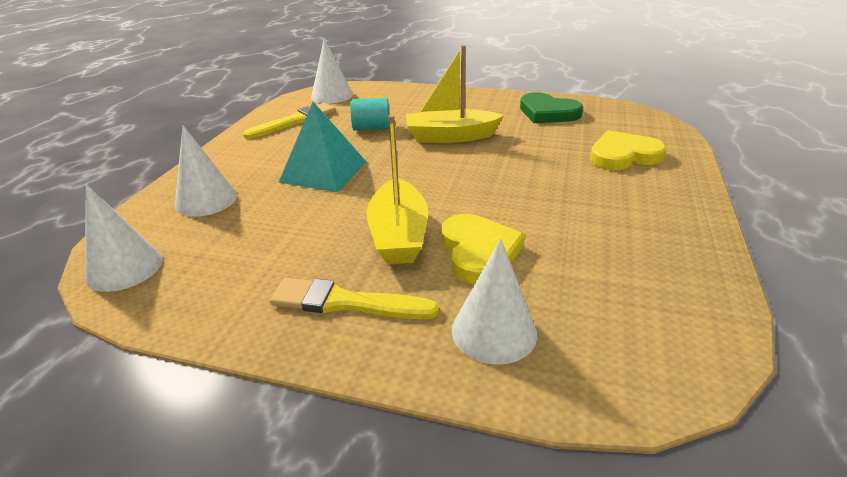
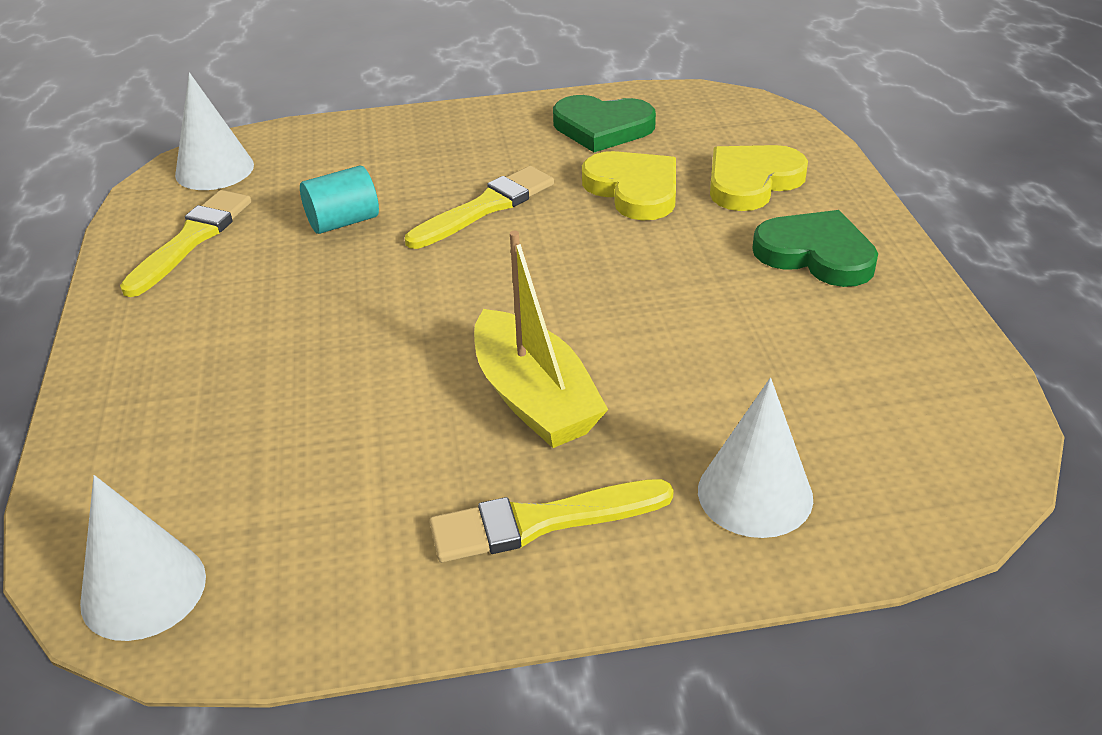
camera: 25 degrees left, 5 degrees up
(206, 200) = (170, 433): white cone -> none
(323, 171) = (329, 324): turquoise pyramid -> none
(450, 136) = (485, 207): yellow boat -> yellow brush
(478, 252) = (661, 390): yellow heart -> yellow heart (634, 189)
(640, 203) = (816, 254): none -> green heart

